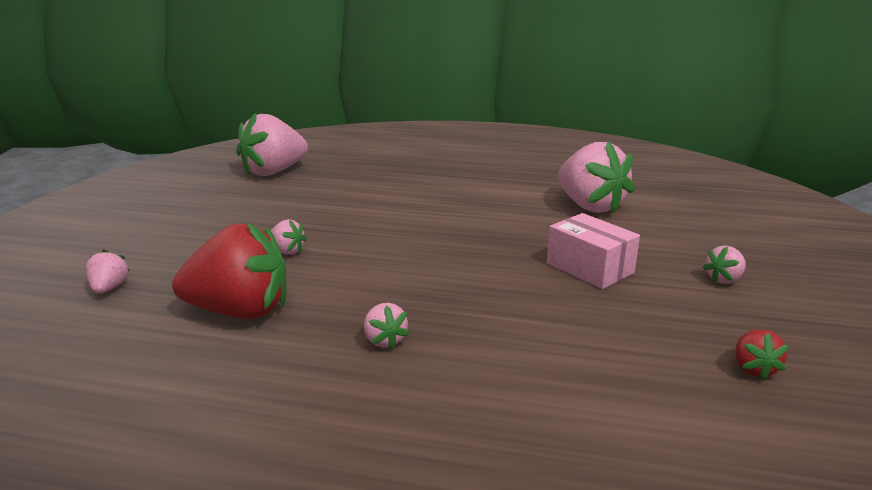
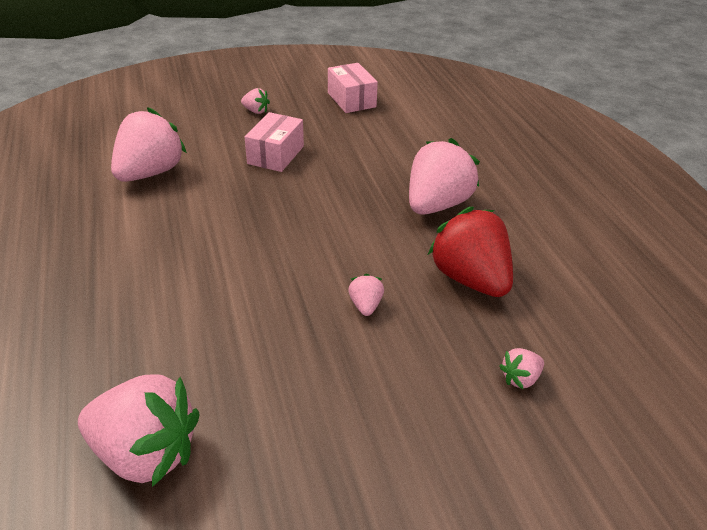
camera: 120 degrees left, 15 degrees up
(384, 340) = (437, 205): pink strawberry -> pink strawberry, size x2.28
(753, 369) = (351, 100): red strawberry -> pink box

